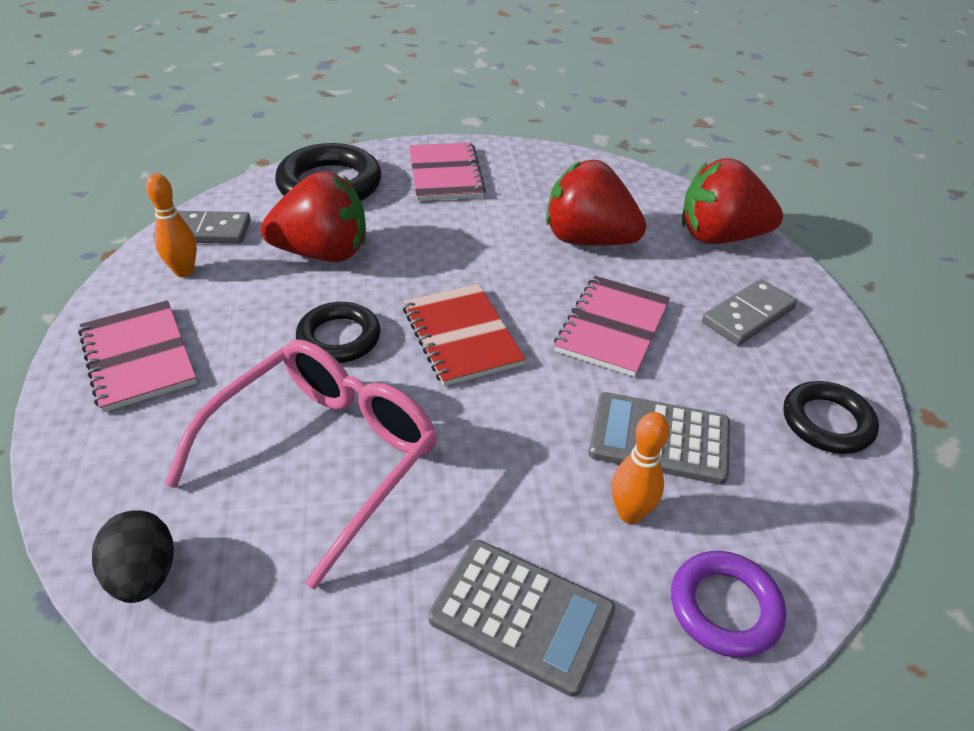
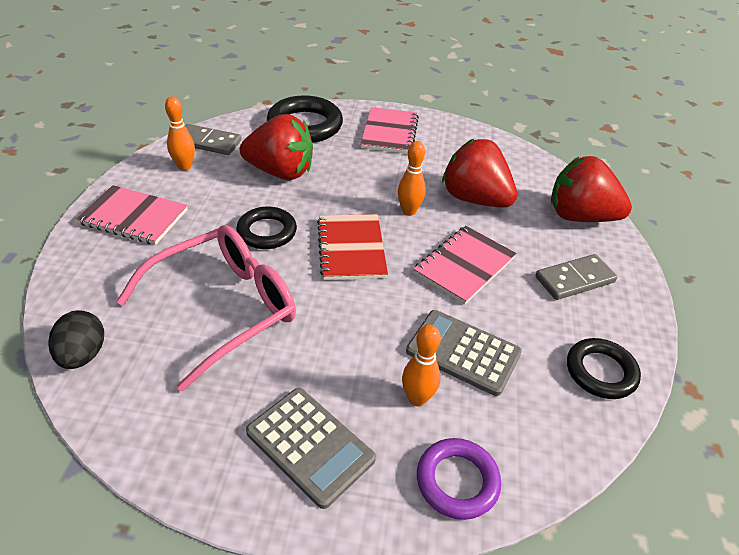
camera: 15 degrees right, 0 degrees up
(139, 357) = (134, 217): pink notebook -> pink notebook turned 60 degrees counterclockwise
(514, 272) = (409, 211): none -> orange bowling pin

